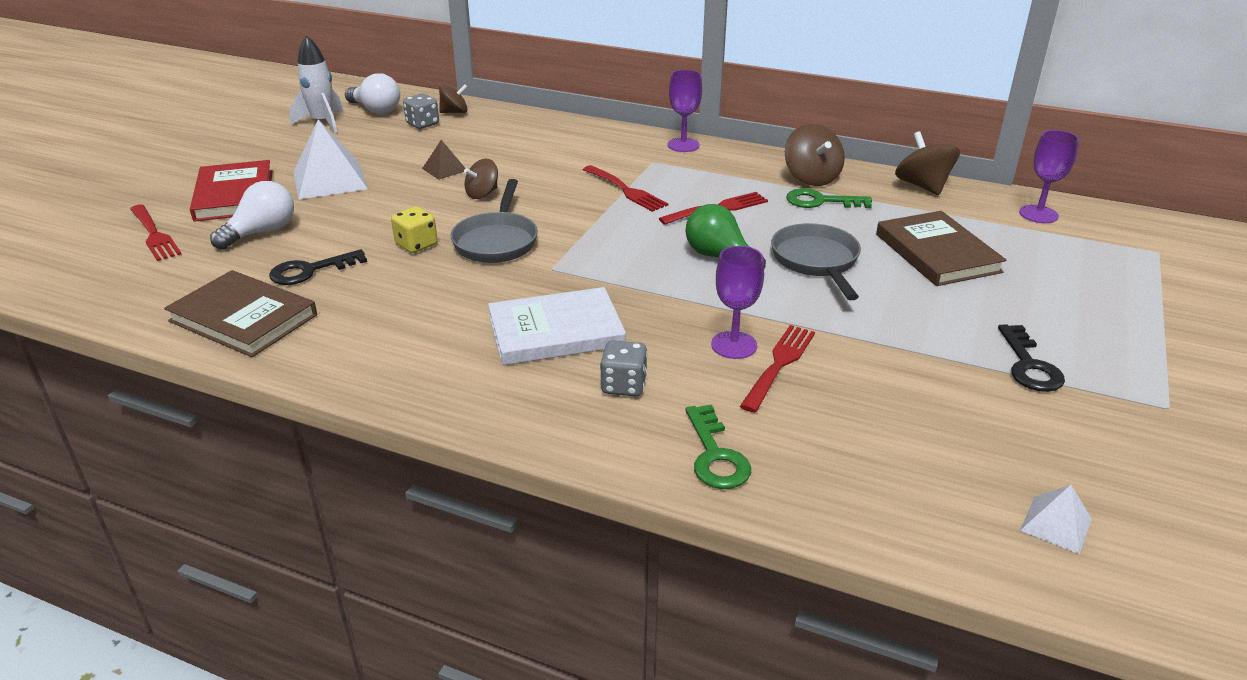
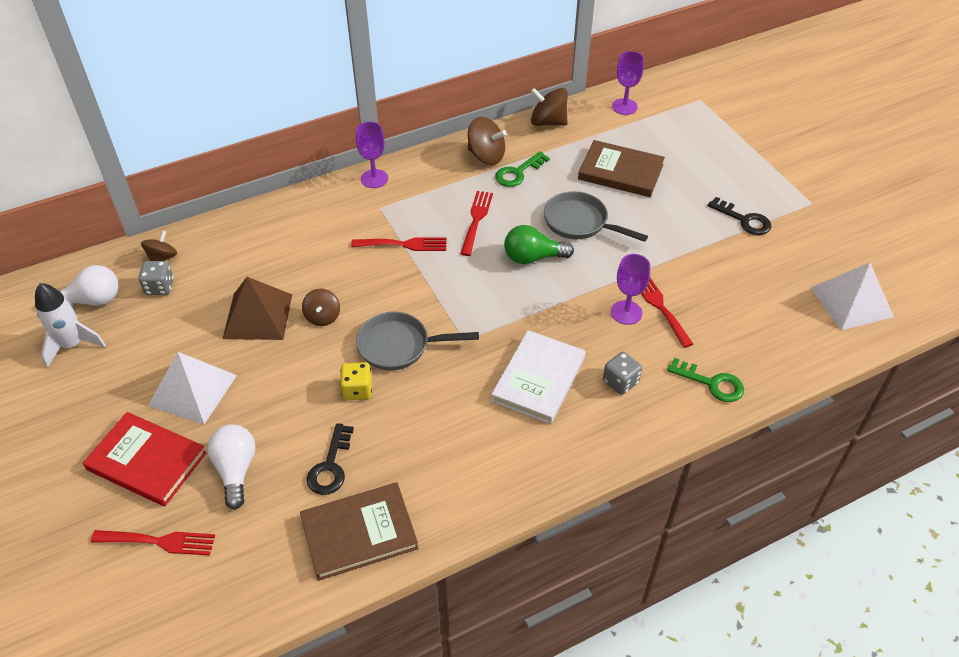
camera: 50 degrees left, 15 degrees up
(444, 169) = (257, 316): brown pyramid -> brown pyramid, size x1.96
(497, 241) = (399, 346): grey pan -> grey pan turned 135 degrees clockwise
(1056, 524) = (851, 302): white pyramid -> white pyramid, size x1.96

